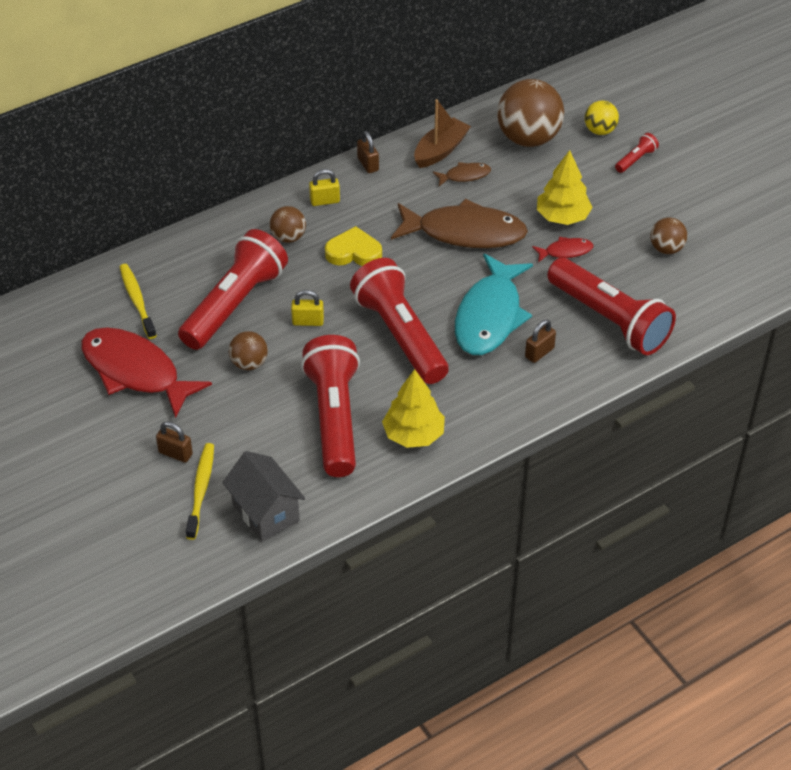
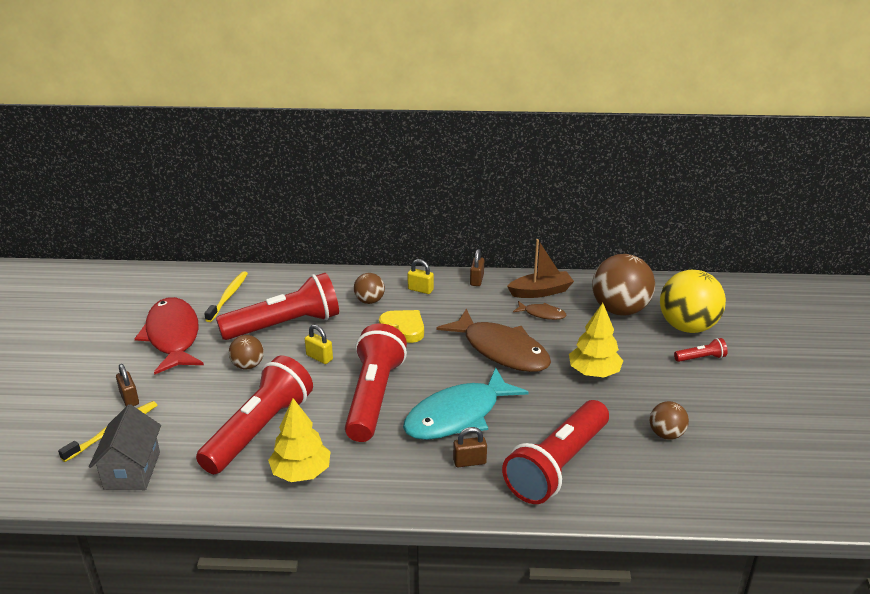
camera: 35 degrees right, 15 degrees down
(565, 251) = (571, 397): red fish -> none
(600, 131) = (687, 327): yellow ball -> yellow ball, size x1.94
(609, 320) = (557, 465): red flashlight -> red flashlight turned 45 degrees clockwise

